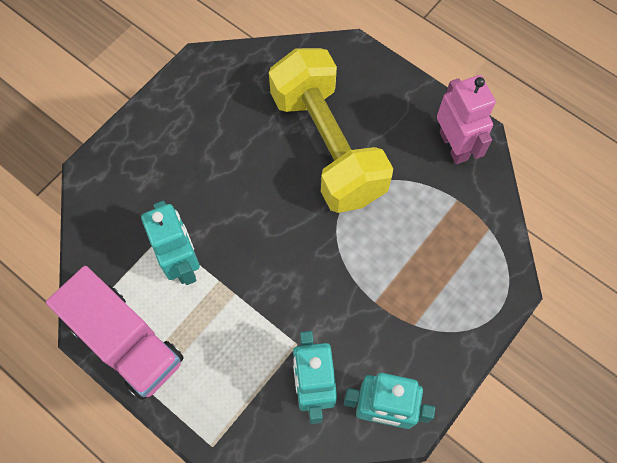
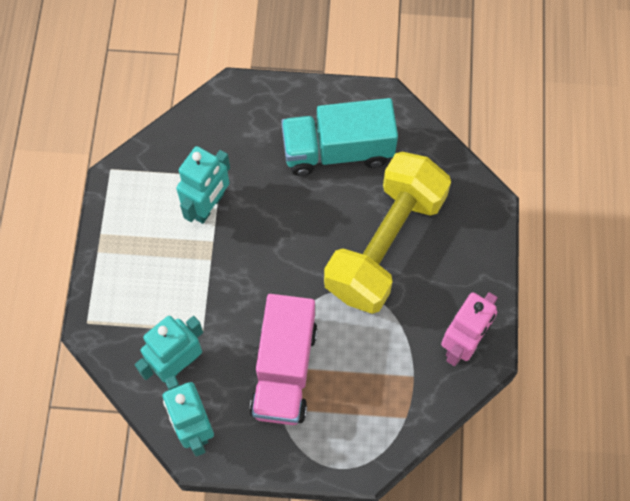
camera: 55 degrees right, 0 degrees up
(126, 342) = (122, 211): pink truck -> pink truck (284, 370)
(215, 126) = (338, 150): none -> turquoise truck

